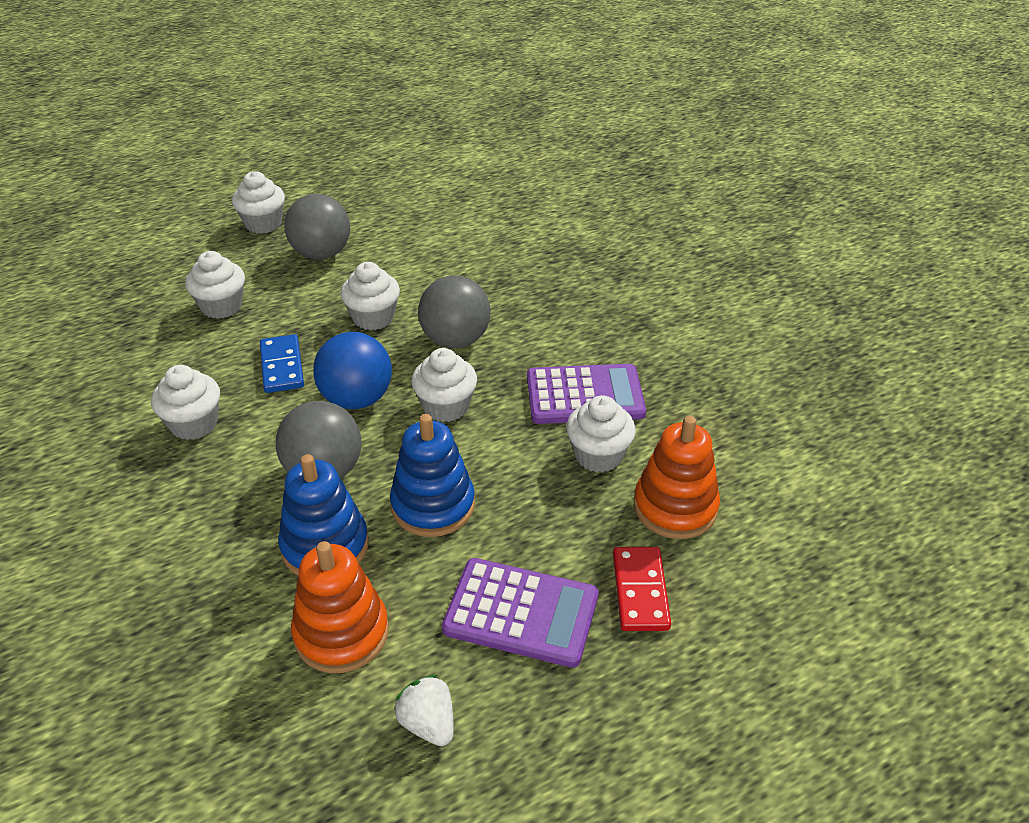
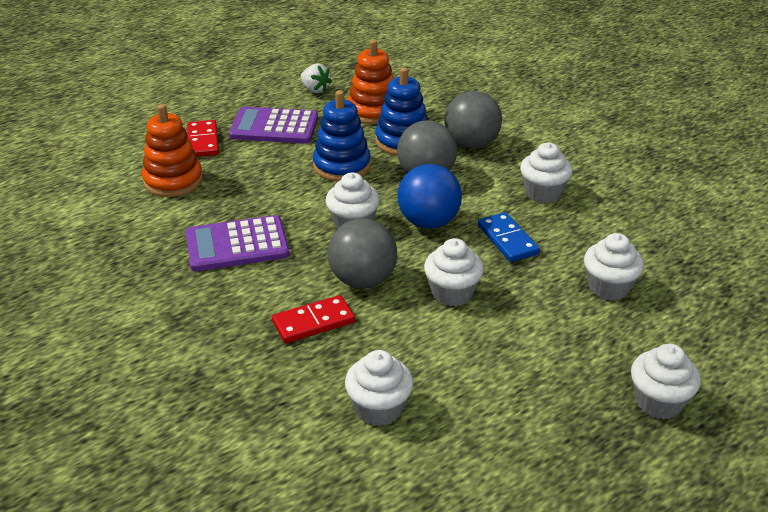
camera: 170 degrees right, 5 degrees down
(321, 254) = (554, 364): grey ball -> grey ball (471, 144)
(513, 306) = (313, 322): none -> red domino
(598, 455) = (226, 204): white cupcake -> white cupcake (379, 408)

